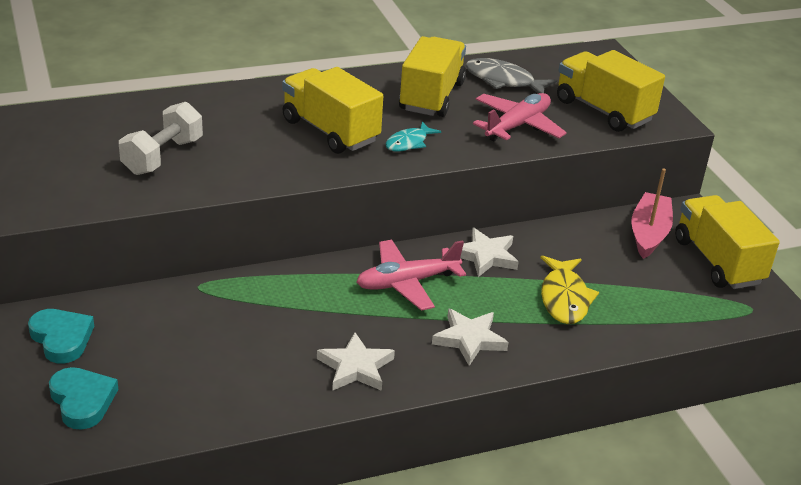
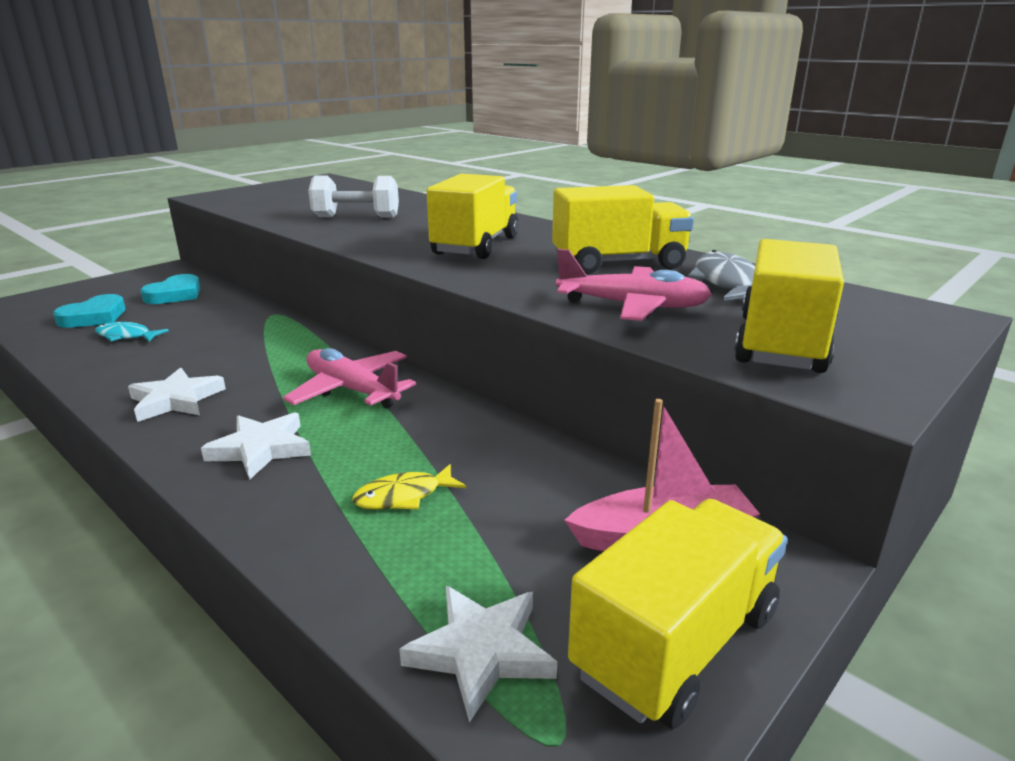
camera: 65 degrees right, 10 degrees down
(408, 143) = (501, 272): turquoise fish -> turquoise fish (126, 336)
(485, 256) = (450, 420): white star -> white star (481, 652)
(564, 298) = (403, 496): yellow fish -> yellow fish, size x0.65

